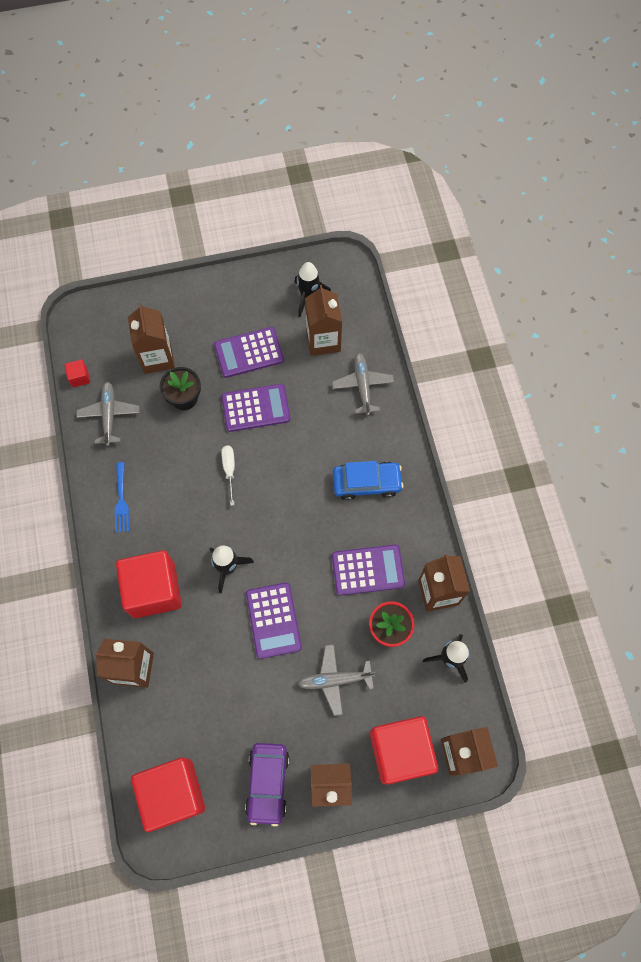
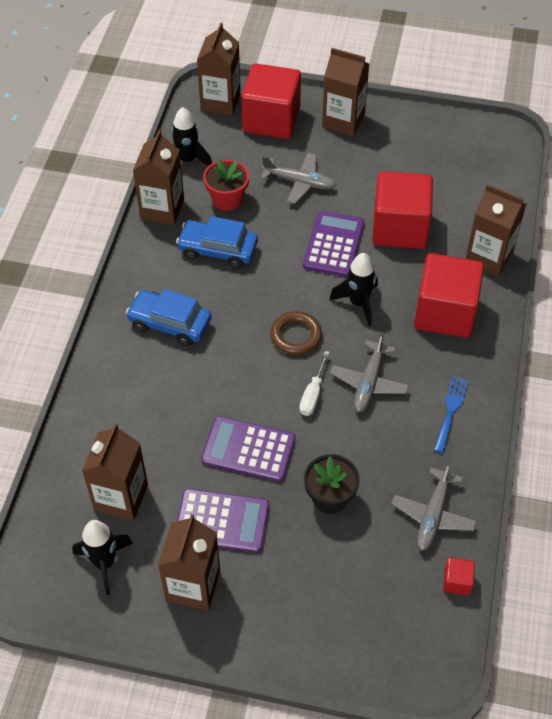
camera: 155 degrees left, 15 degrees down
(157, 357) = (343, 565): brown carton -> brown carton (193, 585)
(173, 793) = (483, 160): red cube -> red cube (399, 228)
(264, 515) = (296, 336): none -> brown ring
(268, 783) = (396, 139): purple car -> none
(362, 386) = (109, 423): grey plane -> grey plane (369, 382)
(368, 570) = (218, 250): purple calculator -> blue car

